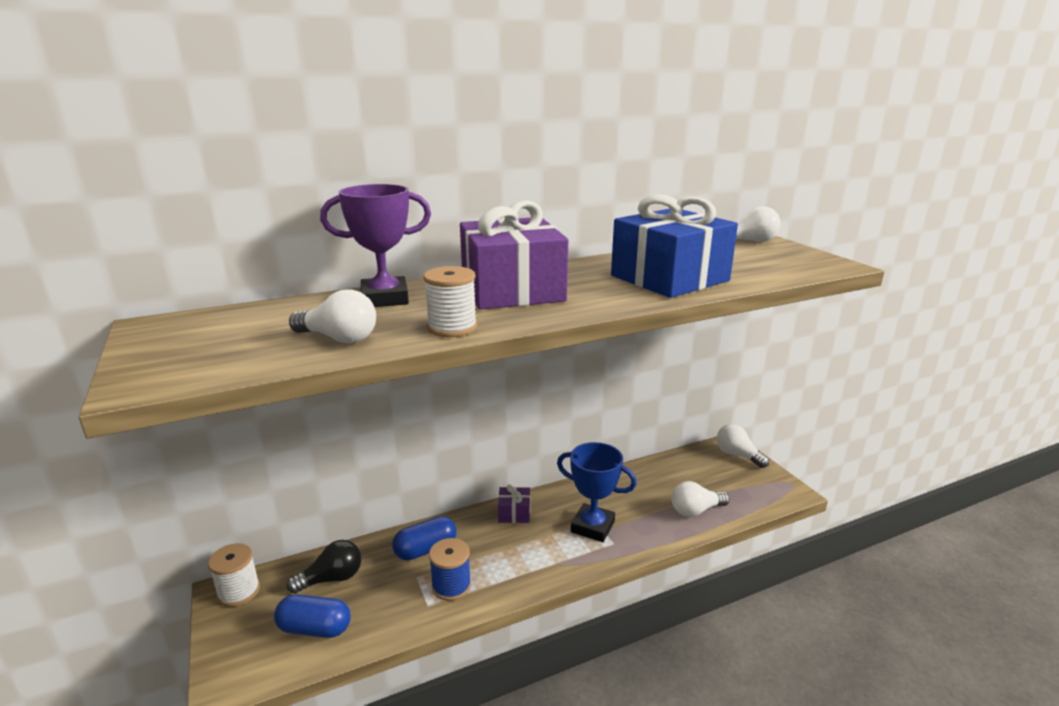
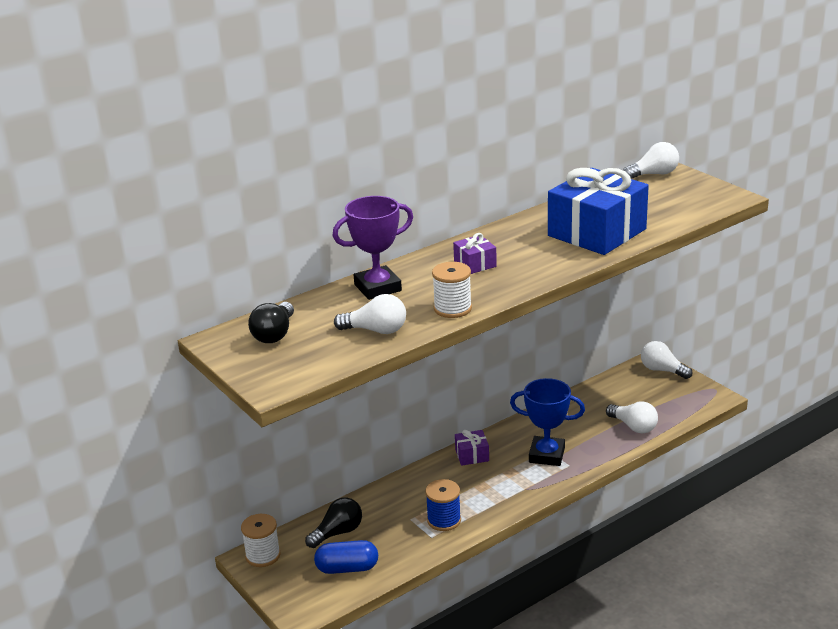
camera: 10 degrees left, 5 degrees up
(220, 328) = (274, 334): none -> black light bulb
(425, 549) = (407, 497): blue capsule -> none
(512, 290) = (475, 264): purple gift -> purple gift, size x0.43
(695, 510) = (633, 427): white light bulb -> white light bulb turned 105 degrees counterclockwise

